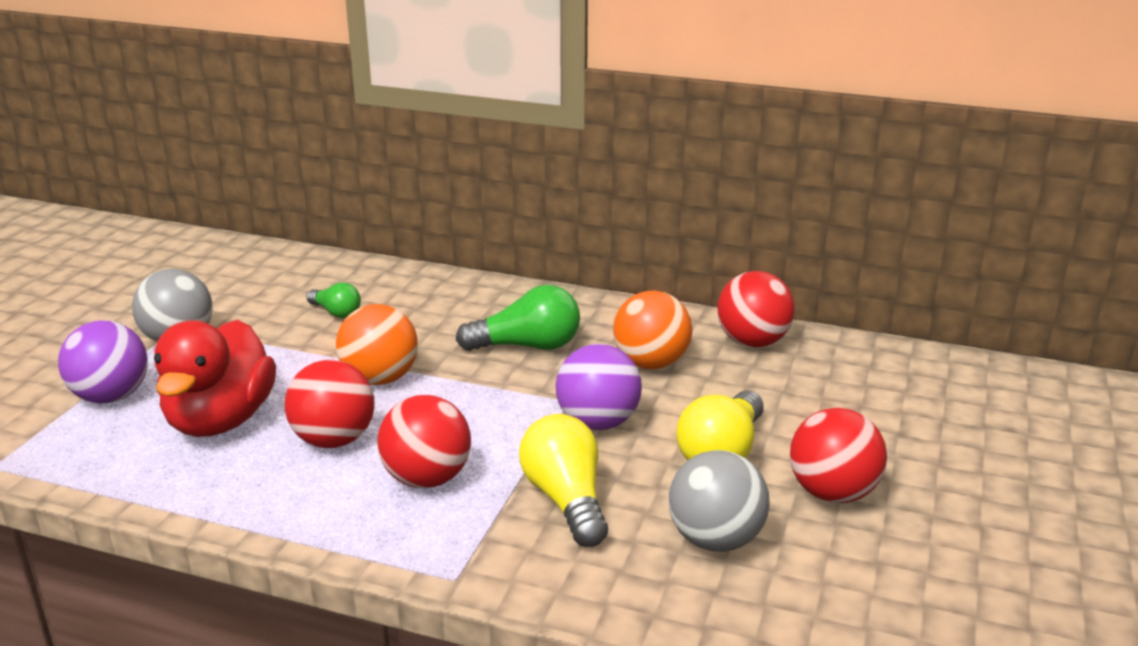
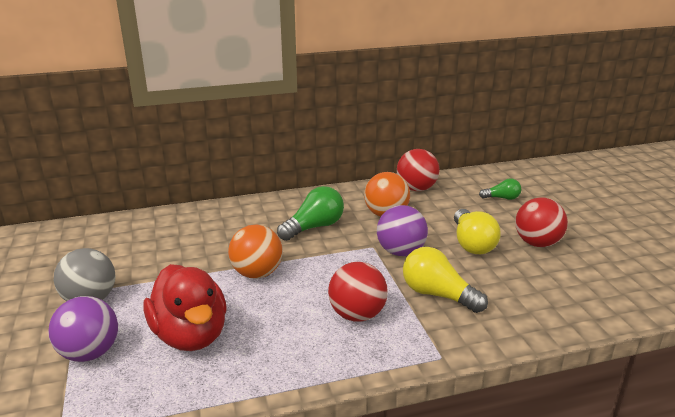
camera: 35 degrees left, 0 degrees up
(334, 440) = (277, 317): red ball -> none
(336, 312) = (178, 247): green light bulb -> green light bulb (502, 198)
(715, 539) = (522, 283): grey ball -> none

